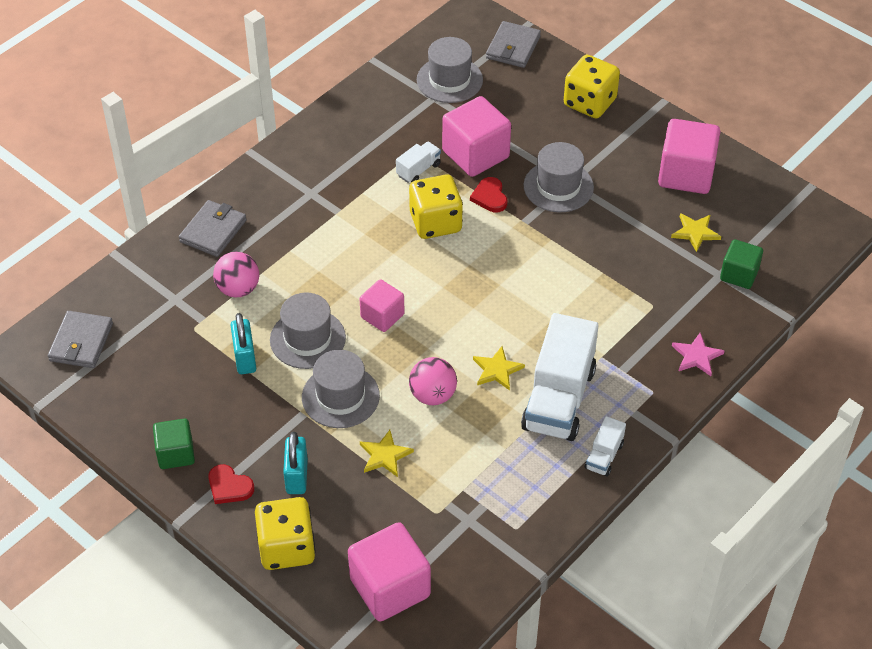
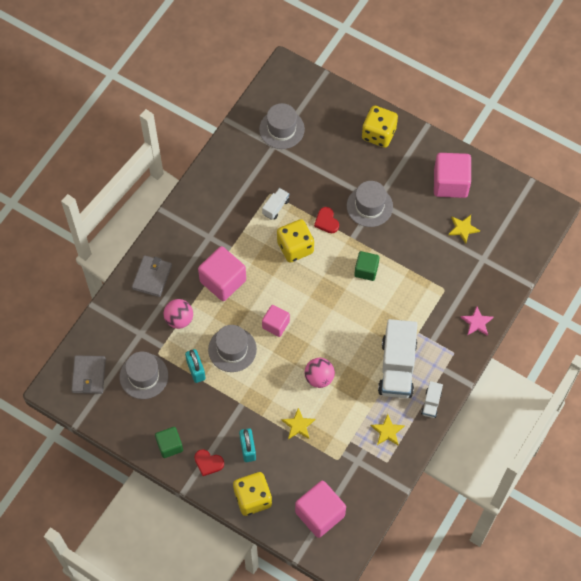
camera: 10 degrees left, 15 degrees up
(340, 396) = (262, 388): grey hat -> grey hat (144, 376)
(475, 154) = (311, 188): pink cube -> pink cube (223, 281)
(497, 370) = (355, 353): yellow star -> yellow star (387, 431)
(513, 47) = (319, 94): grey wallet -> none
(739, 274) = (495, 257): green cube -> green cube (366, 270)

